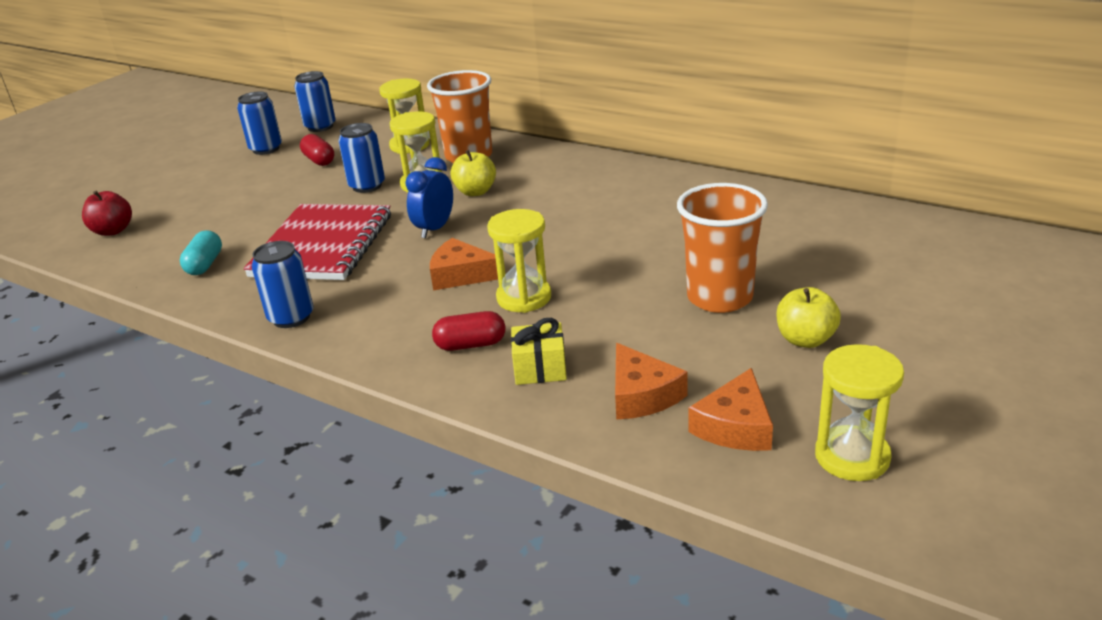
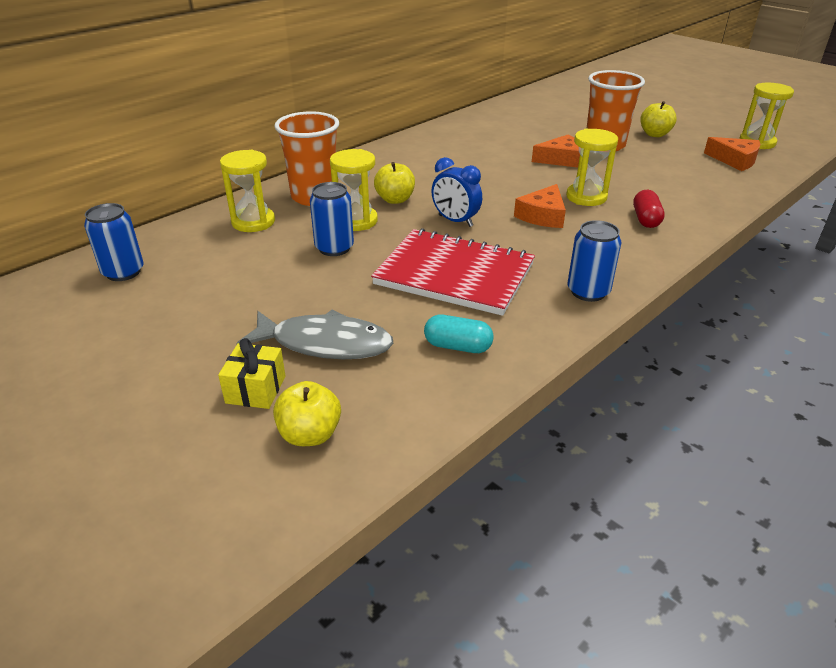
camera: 80 degrees left, 5 degrees up
(113, 231) = (310, 434): red apple -> yellow apple
(217, 213) = (325, 343): none -> grey fish
(266, 149) = (150, 311): blue can -> none
(319, 160) = (233, 274): red capsule -> none
(540, 369) = (678, 200): yellow gift -> yellow gift (256, 389)
(642, 395) = (707, 177): orange cheese -> orange cheese (561, 159)

